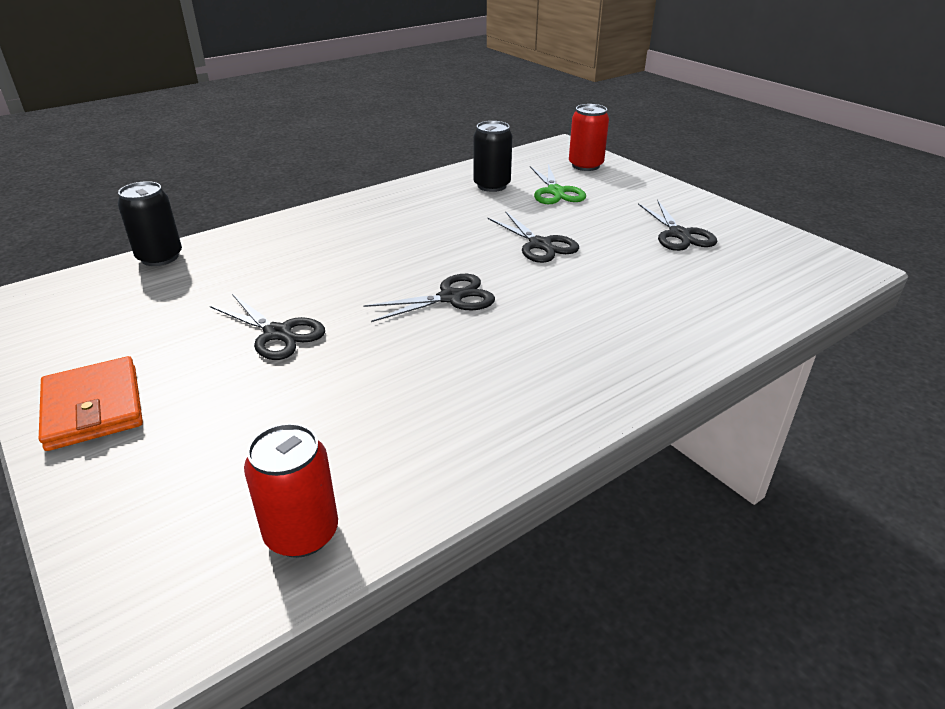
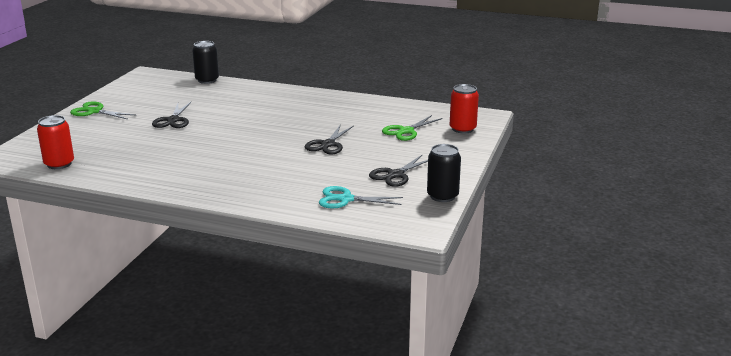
camera: 55 degrees right, 10 degrees down
(93, 407) = (94, 111): orange wallet -> green scissors
(451, 298) = (243, 141): black scissors -> none
(492, 185) = (388, 114): black can -> black can (442, 196)
(728, 285) = (345, 199): none -> turquoise scissors

